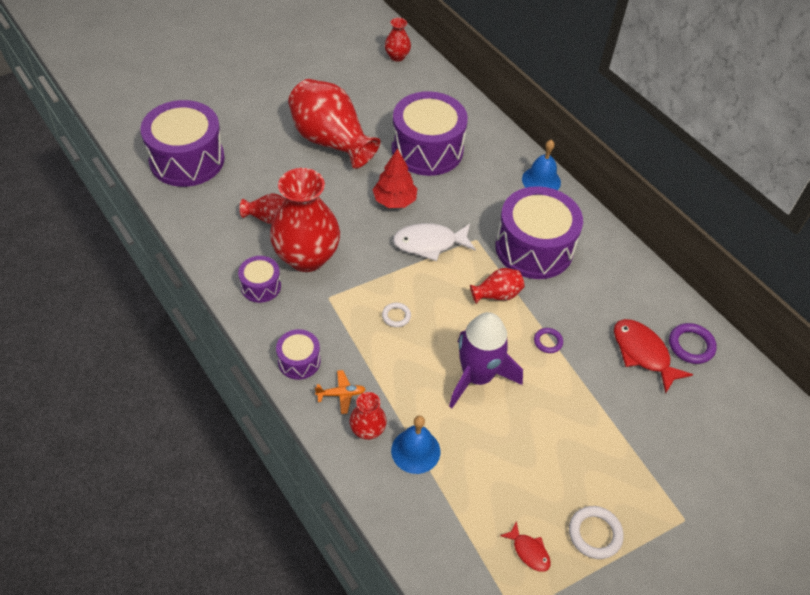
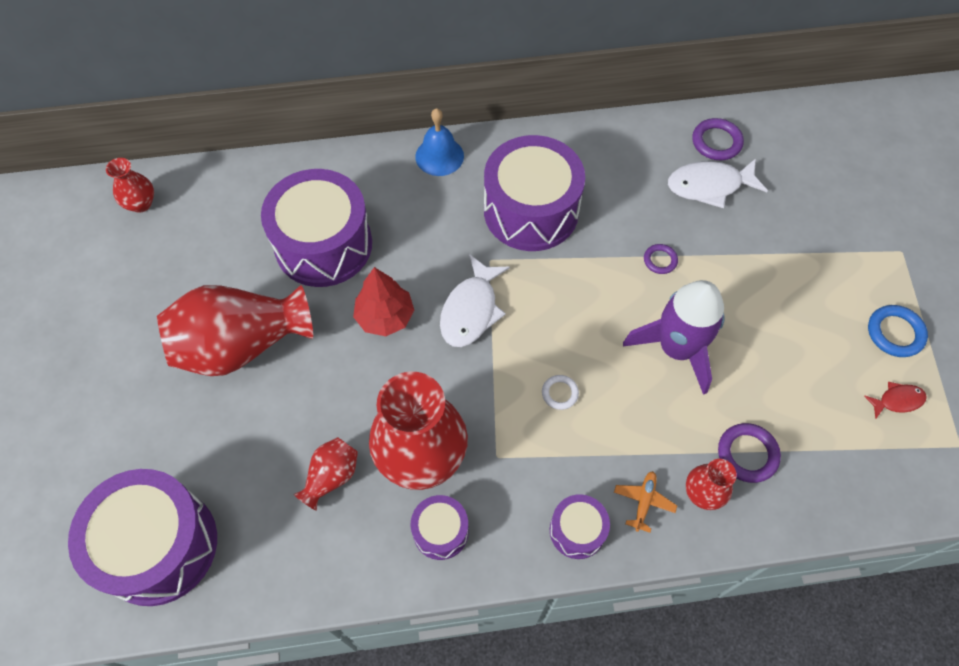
camera: 60 degrees left, 10 degrees up
(415, 451) = (747, 454): blue bell -> purple ring
(497, 294) = (577, 277): red vase -> none
(595, 534) = (895, 333): white ring -> blue ring
(643, 353) = (709, 186): red fish -> white fish

